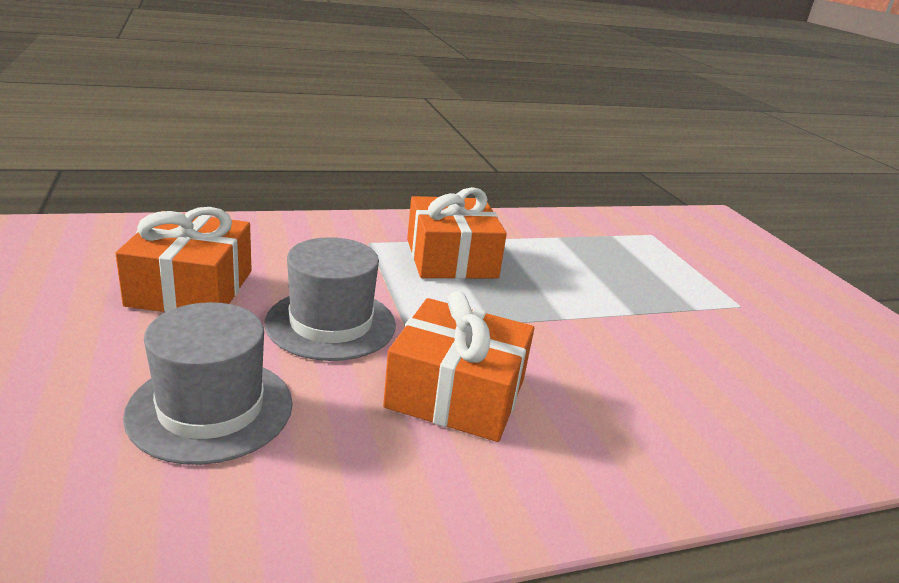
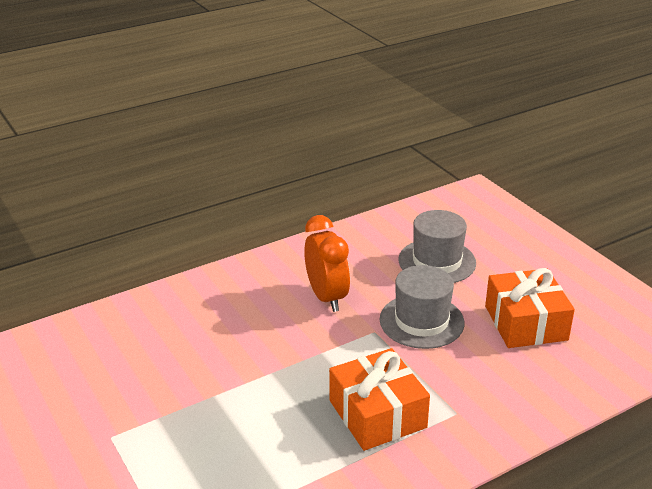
camera: 170 degrees right, 5 degrees up
(456, 393) = (327, 297): orange gift -> orange clock

